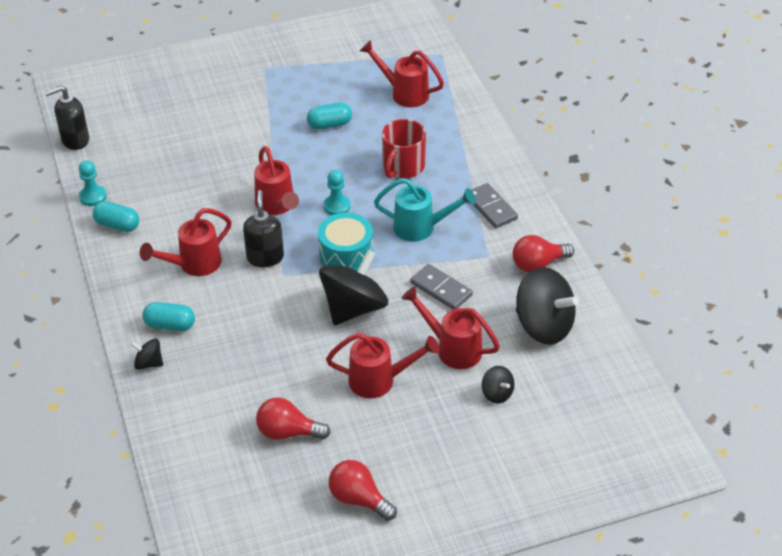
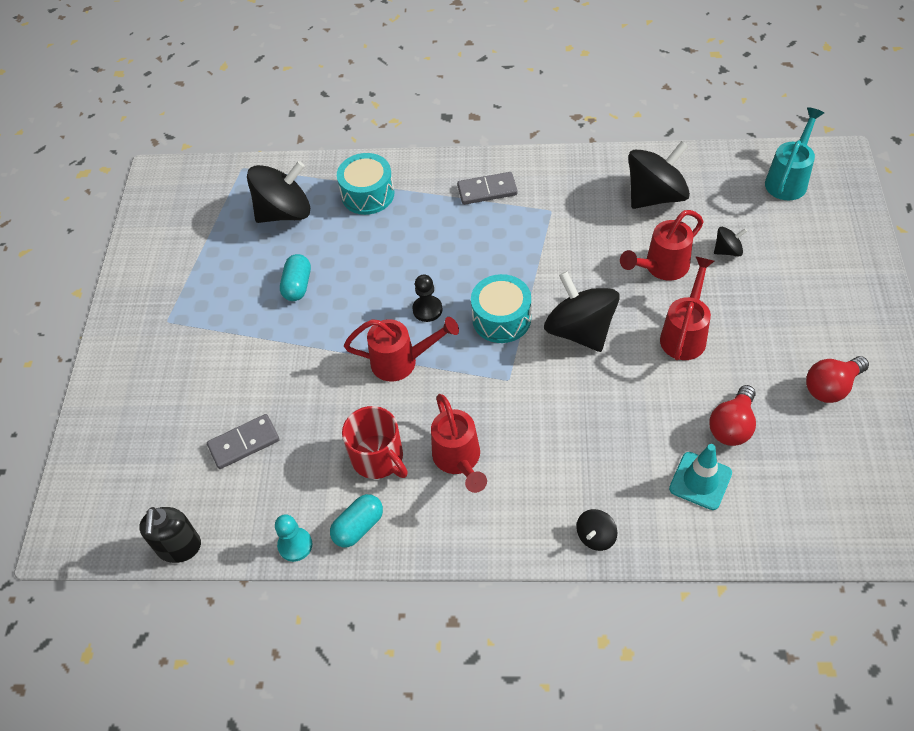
camera: 65 degrees left, 10 degrees up
(170, 325) = (544, 503): turquoise capsule -> none
(223, 420) = (700, 481): none -> turquoise traffic cone
(265, 257) = (476, 390): black soap dispenser -> none
(337, 206) = (427, 309): turquoise pawn -> black pawn
(403, 167) = (395, 241): red mug -> red mug (378, 458)
(404, 93) = (284, 212): red watering can -> black spinning top
(421, 228) = (491, 249): turquoise watering can -> turquoise watering can (788, 179)
(441, 289) = (581, 256): grey domino -> grey domino (244, 443)
(448, 135) = (368, 194): none -> turquoise drum
(538, 264) = (576, 178): red light bulb -> none

